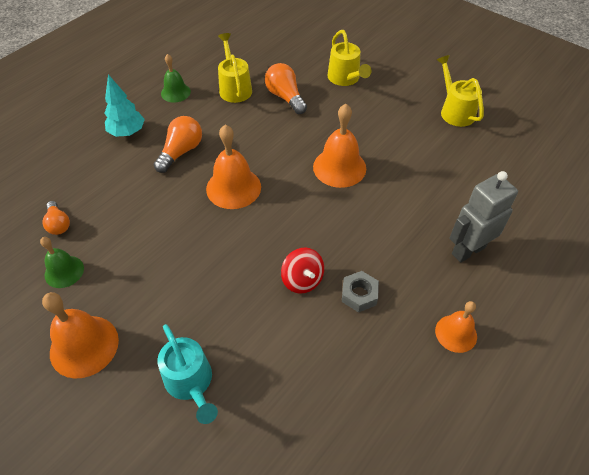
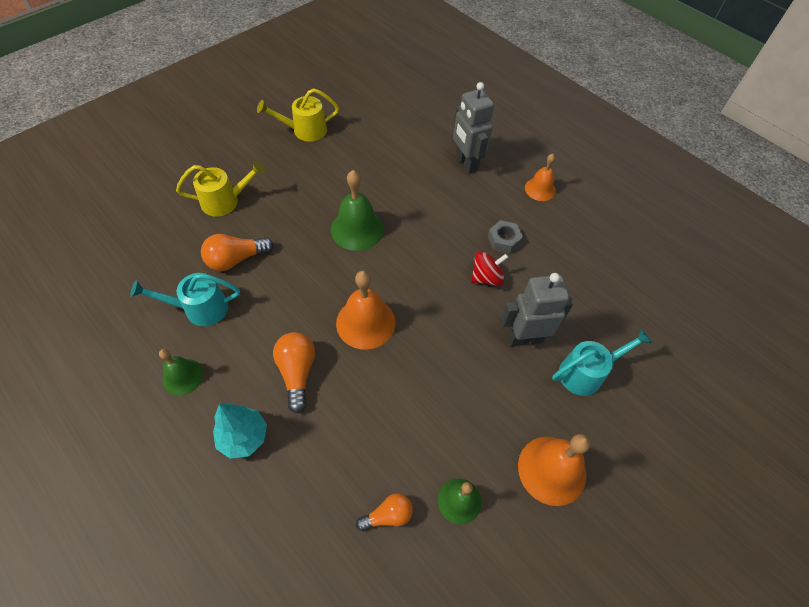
camera: 85 degrees left, 5 degrees up
(181, 152) = (297, 373): orange light bulb -> orange light bulb turned 45 degrees clockwise
(229, 319) = (524, 338): none -> grey robot
(234, 87) = (199, 309): yellow watering can -> turquoise watering can
(339, 167) = (357, 229): orange bell -> green bell

